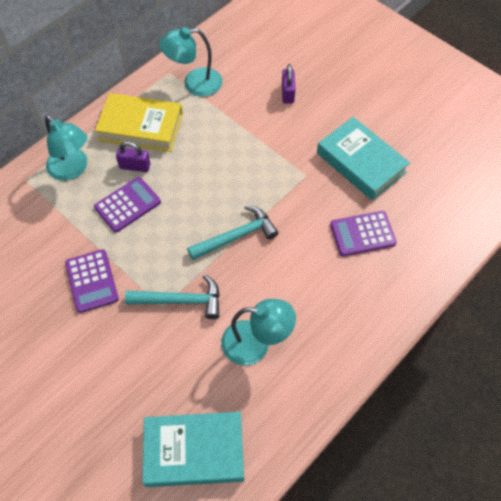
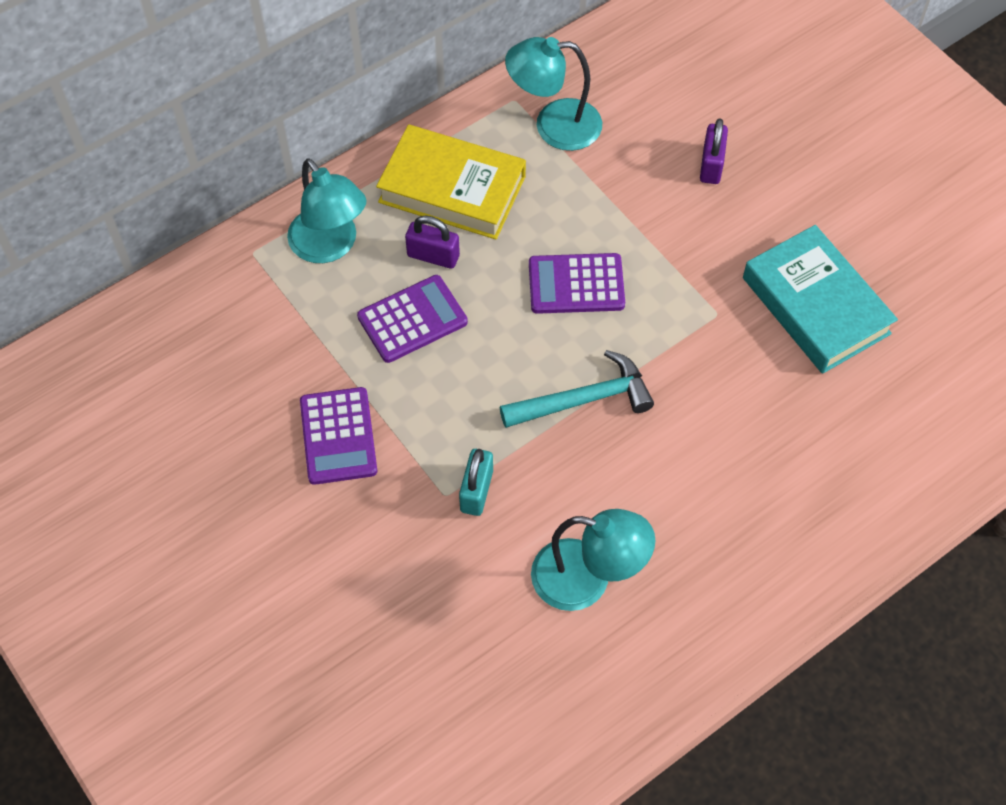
camera: 10 degrees right, 0 degrees up
(180, 301) = (476, 491): turquoise hammer -> turquoise padlock
(194, 451) = (463, 728): turquoise book -> none
(362, 234) = (795, 428): purple calculator -> purple calculator (576, 284)

